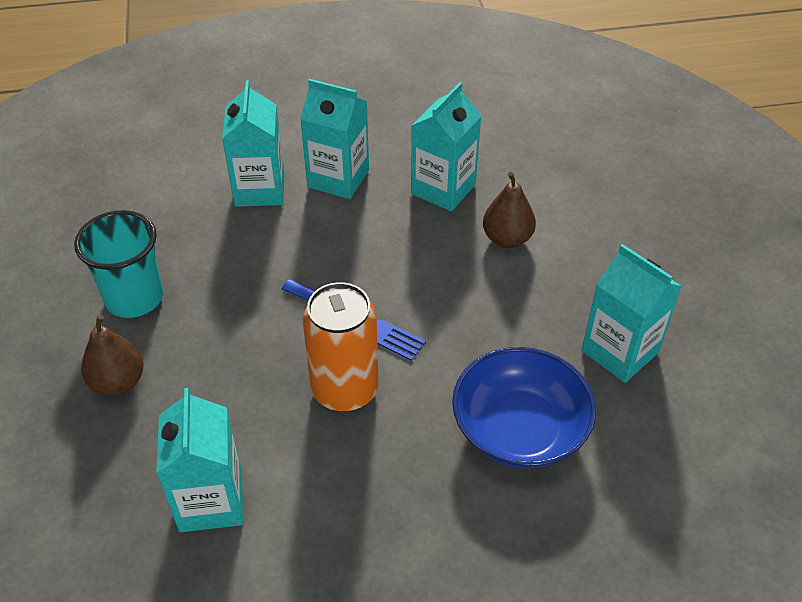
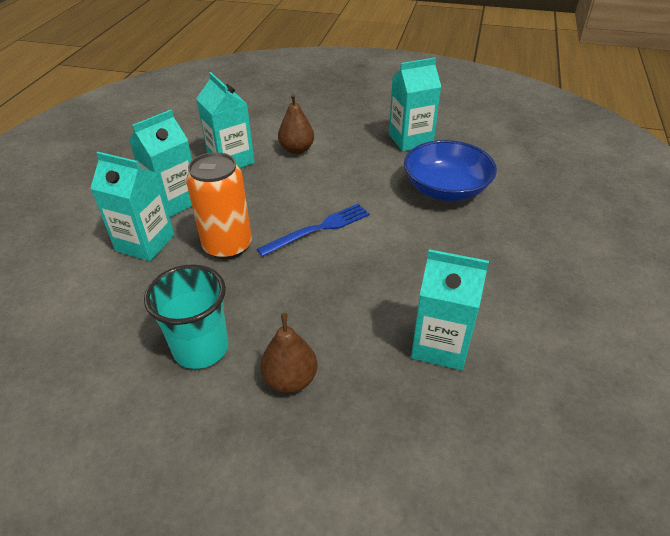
camera: 65 degrees left, 5 degrees down
(345, 389) = (376, 250): orange can -> orange can (227, 246)

